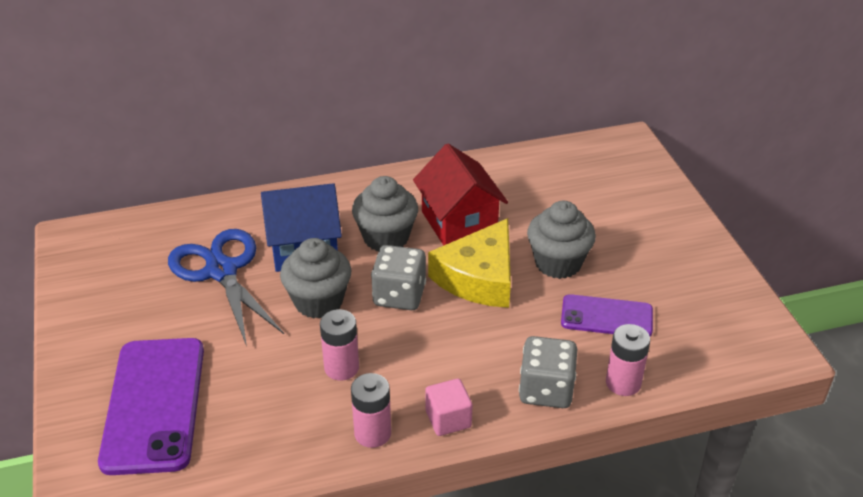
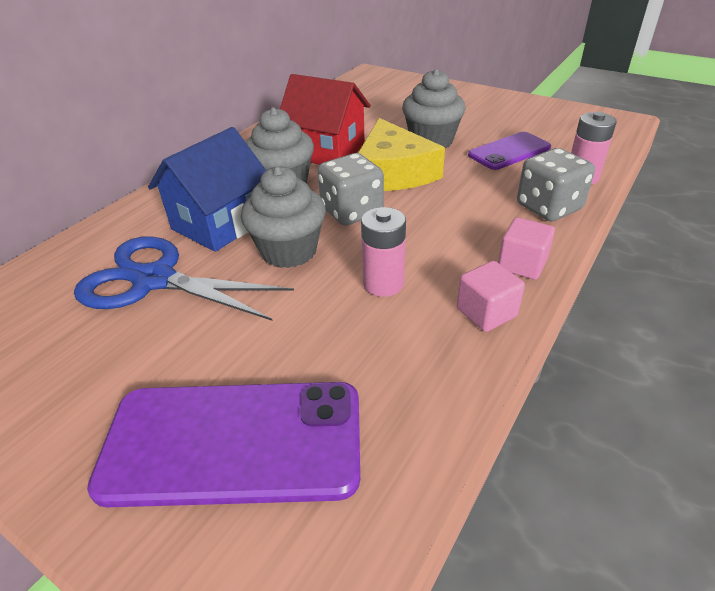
camera: 40 degrees left, 0 degrees up
(154, 404) = (233, 443): purple phone -> purple phone turned 45 degrees counterclockwise
(372, 433) = (486, 312): pink battery -> pink cube

